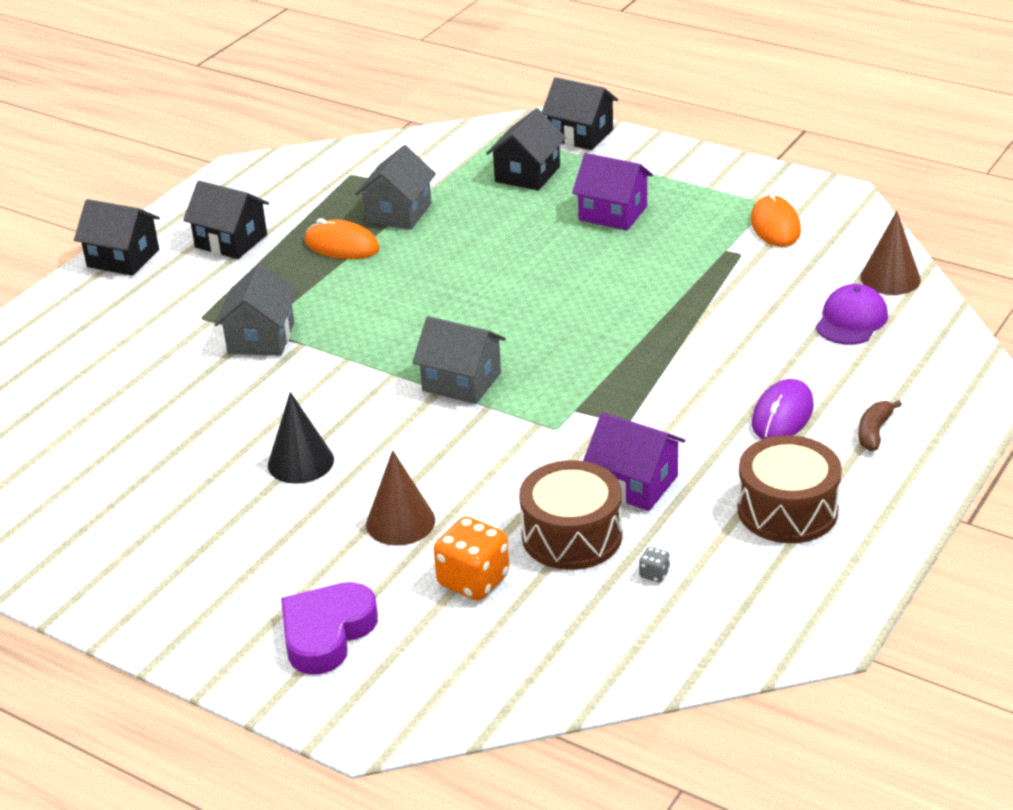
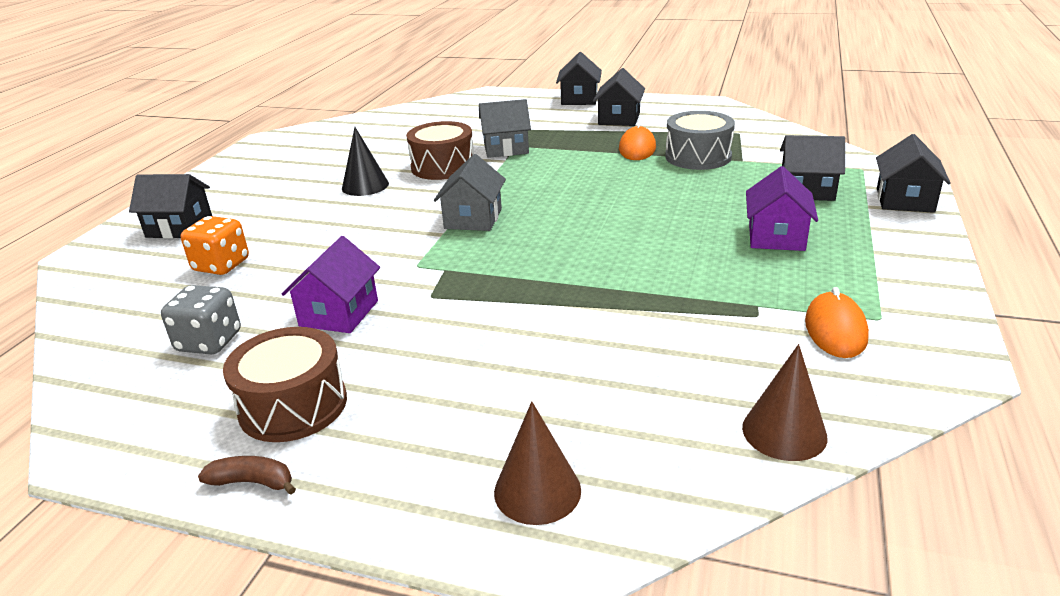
camera: 75 degrees right, 5 degrees down
(326, 633) = (179, 227): purple heart -> black house
(398, 213) = (698, 156): grey house -> grey drum
(400, 522) = (295, 228): brown cone -> brown cone (537, 491)
(571, 535) = (269, 295): brown drum -> brown drum (443, 166)
(654, 574) = (209, 342): grey dice -> grey dice, size x2.30
(775, 226) = (835, 329): orange mouse -> orange mouse turned 60 degrees counterclockwise
(782, 415) = (458, 382): purple mouse -> none
(851, 320) = (666, 409): purple cap -> none
(874, 432) = (437, 453): brown banana -> brown banana (253, 482)

